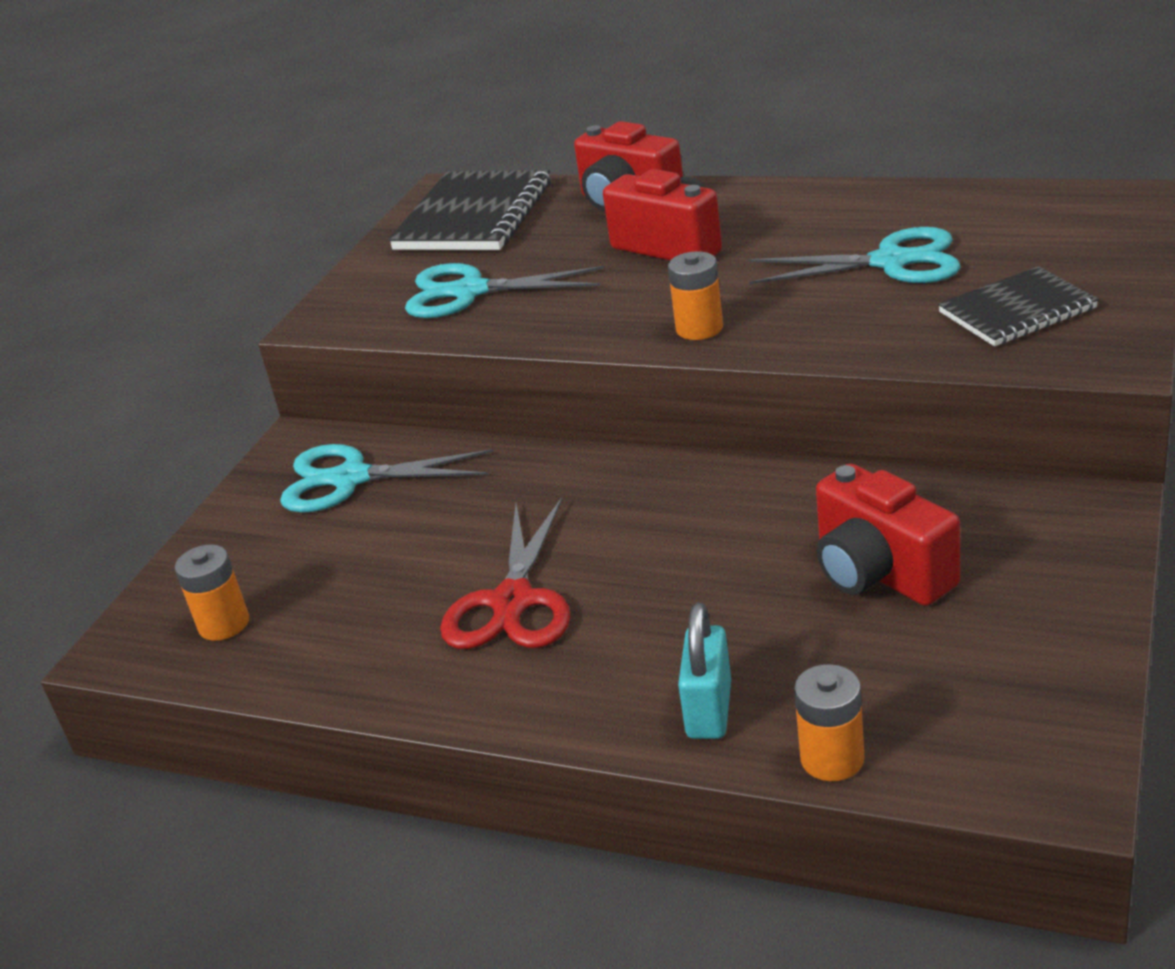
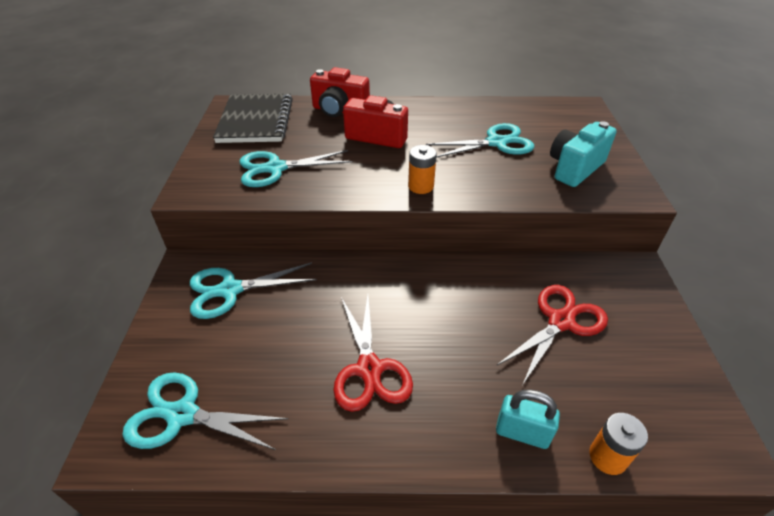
camera: 25 degrees left, 10 degrees up
(224, 624) = (182, 415): orange battery -> turquoise scissors
(709, 710) = (522, 433): turquoise padlock -> turquoise padlock turned 60 degrees counterclockwise
(880, 573) = (561, 321): red camera -> red scissors
(1017, 311) = (574, 168): black notebook -> turquoise camera

